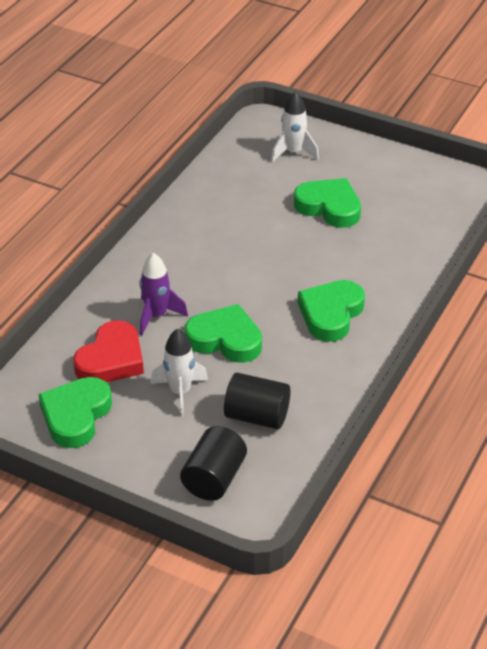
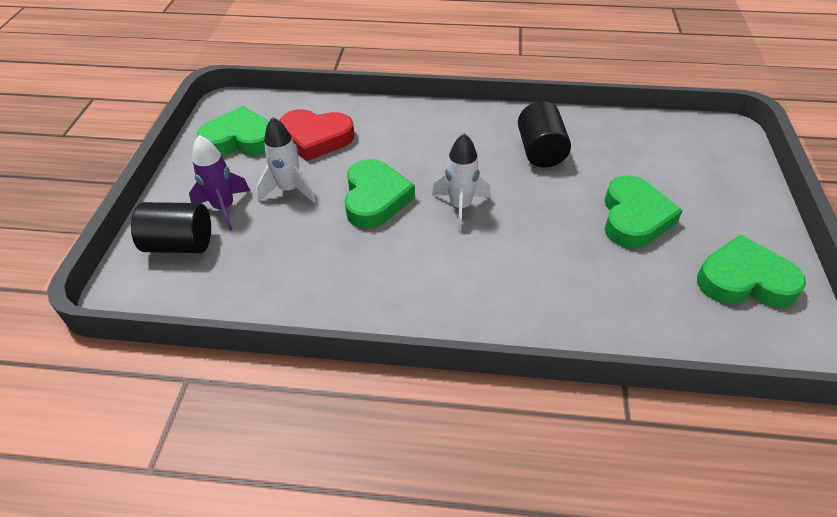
camera: 70 degrees right, 5 degrees up
(157, 316) = (385, 147): purple rocket -> purple rocket (224, 208)
(257, 416) = (274, 251): black cylinder -> black cylinder (540, 151)
(293, 152) = (700, 166): white rocket -> white rocket (460, 207)
(331, 314) = (456, 266): green heart -> green heart (744, 280)

